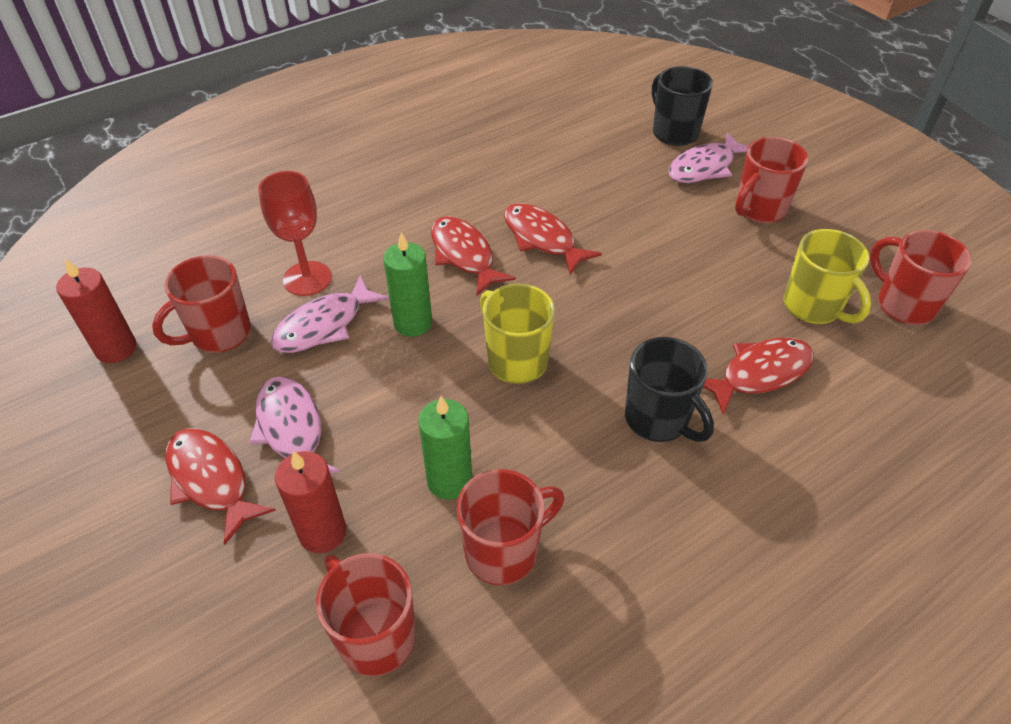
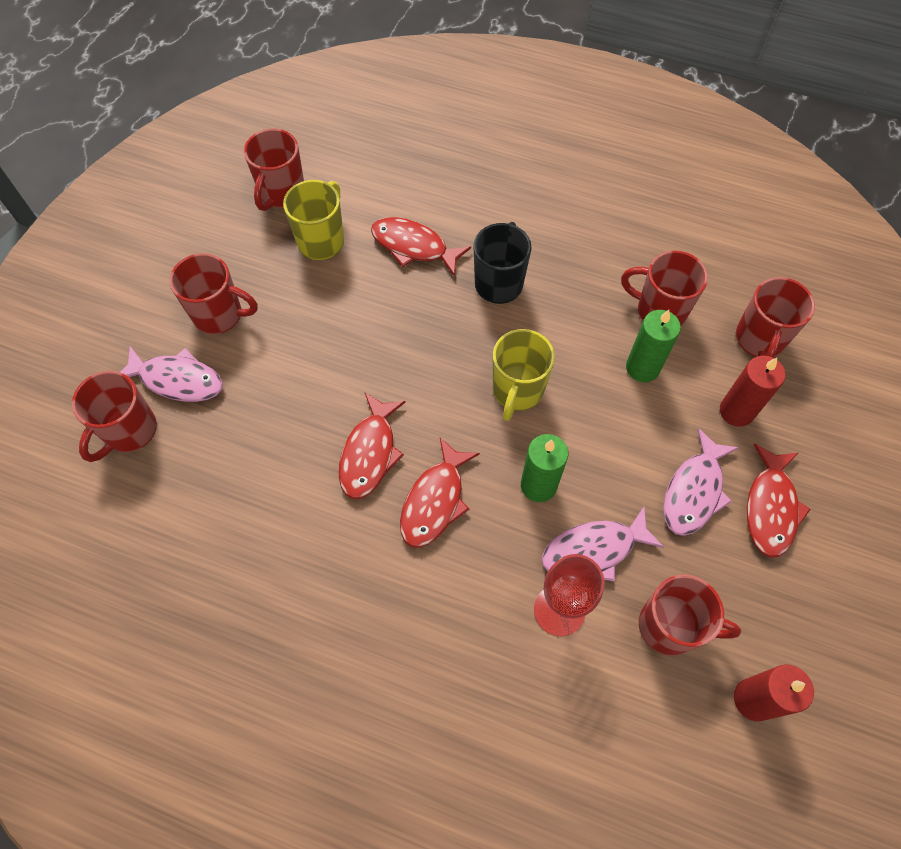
camera: 125 degrees left, 15 degrees up
(324, 325) = (594, 550): pink fish -> pink fish turned 150 degrees clockwise
(674, 133) = (129, 431): black mug -> red mug

